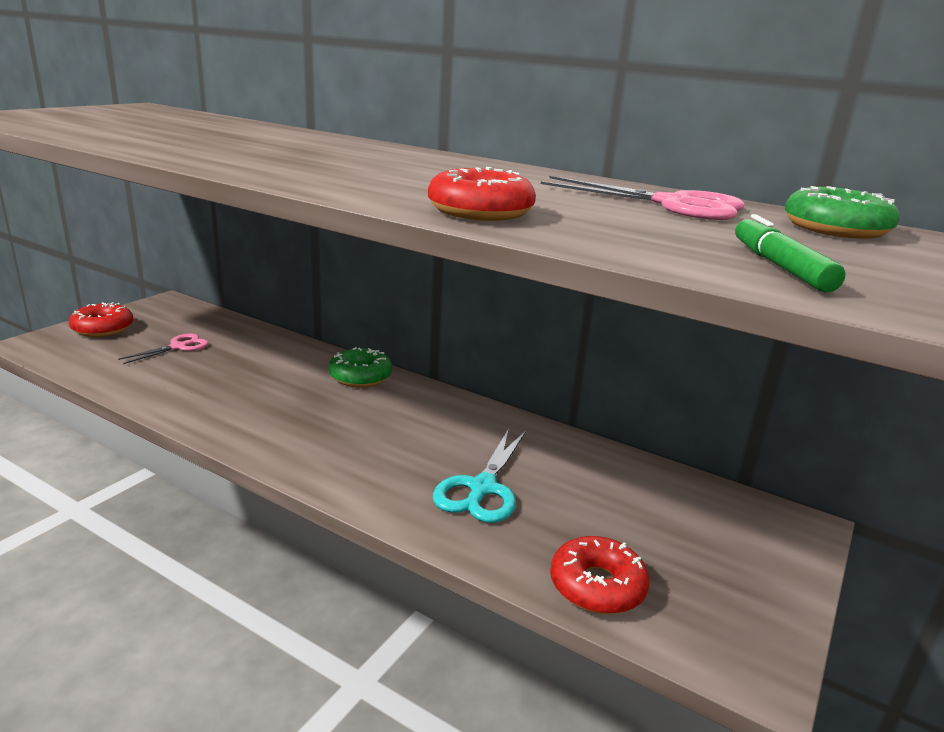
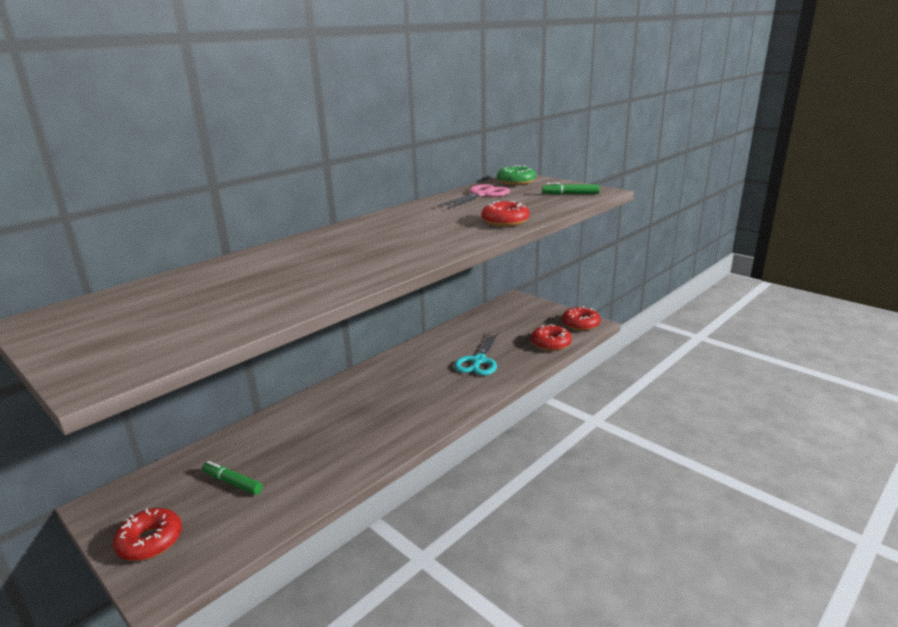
camera: 75 degrees left, 0 degrees up
(178, 347) = (232, 483): pink scissors -> green marker
(360, 376) = (336, 393): green donut -> none
(482, 488) = (479, 361): turquoise scissors -> turquoise scissors turned 75 degrees clockwise
(735, 644) = (580, 324): none -> red donut

